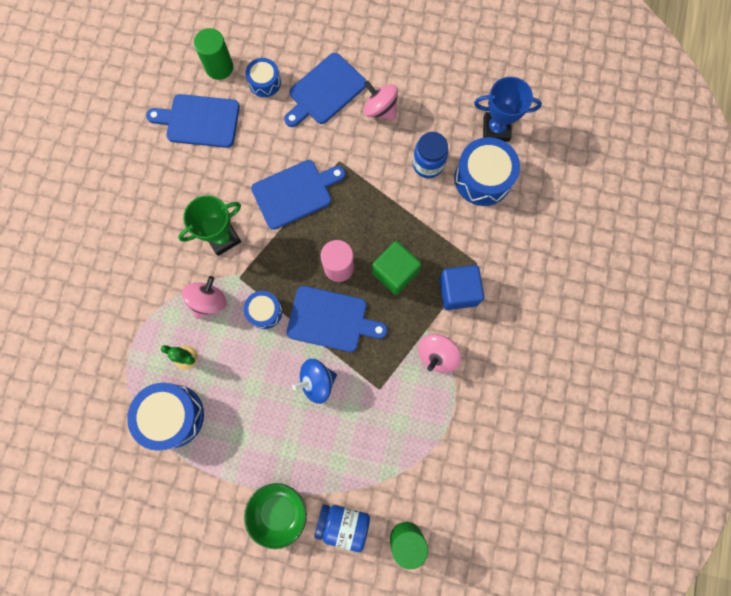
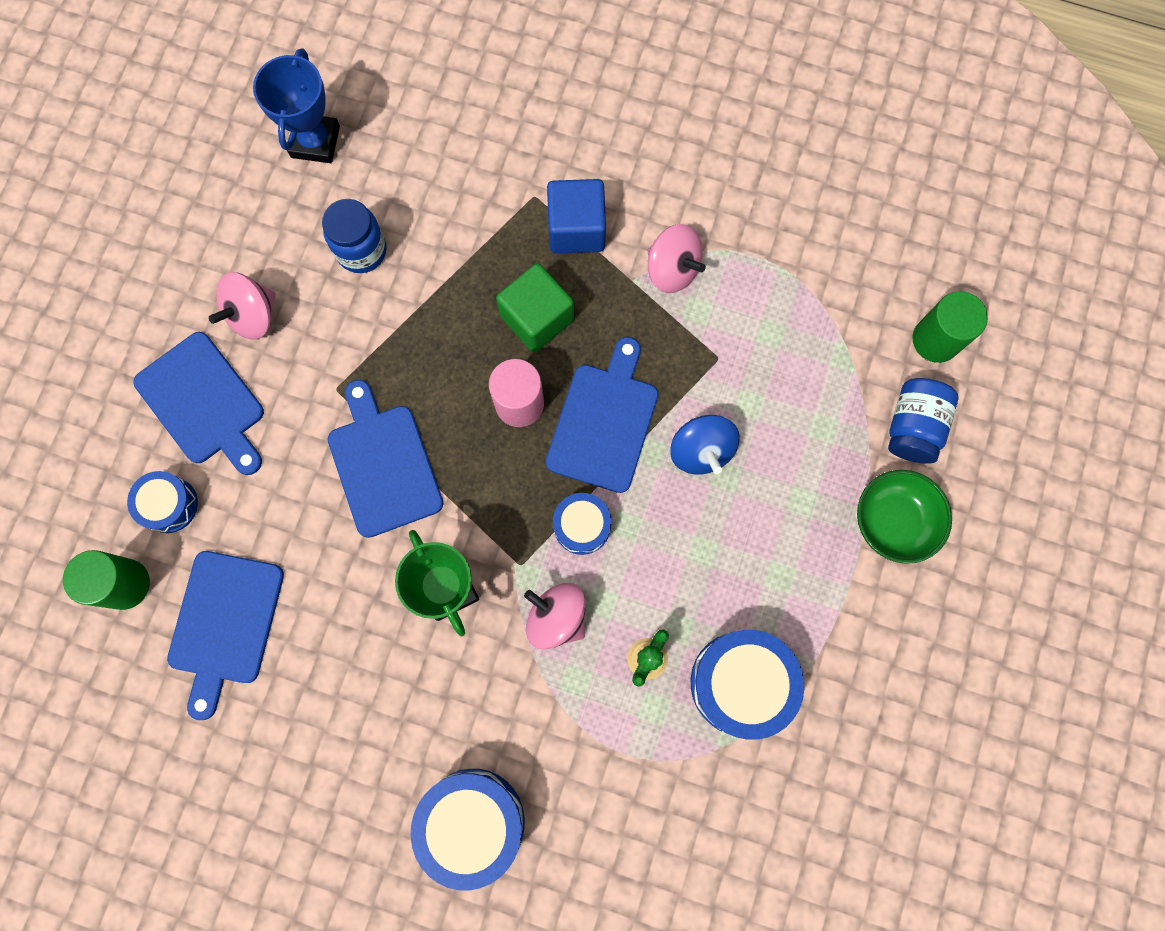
camera: 85 degrees left, 0 degrees up
(483, 178) = (396, 171): blue drum -> blue drum (472, 822)

